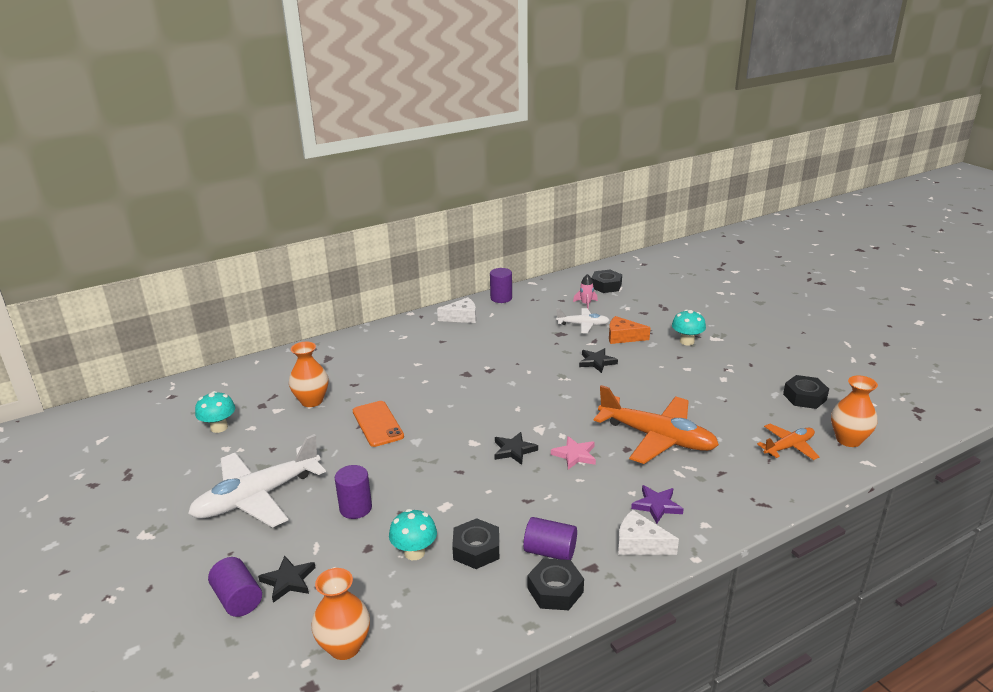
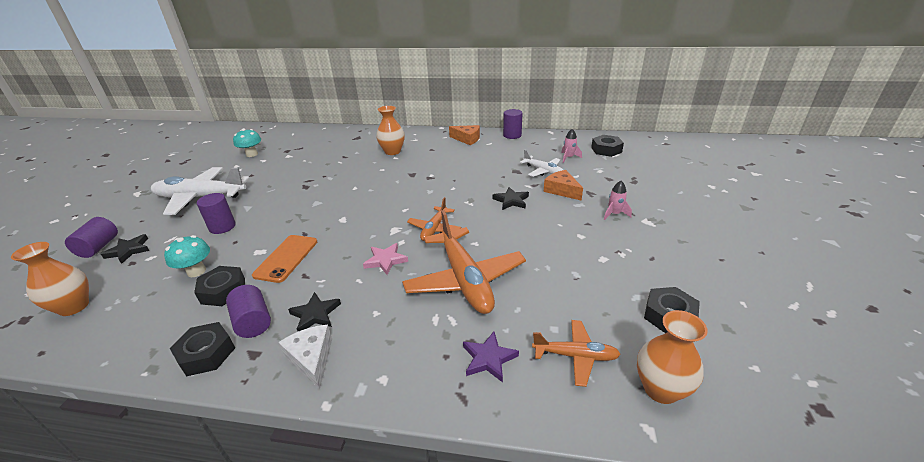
camera: 40 degrees right, 5 degrees up
(312, 401) = (310, 157): orange vase -> orange vase (392, 151)
(378, 424) = (316, 183): orange phone -> orange phone (286, 258)
(461, 317) = (467, 139): white cheese -> orange cheese
(514, 450) = (355, 236): black star -> black star (315, 314)
(572, 412) = (434, 229): none -> orange plane
(657, 506) = (374, 336): purple star -> purple star (488, 358)
(687, 341) = (614, 214): turquoise mushroom -> pink rocket

